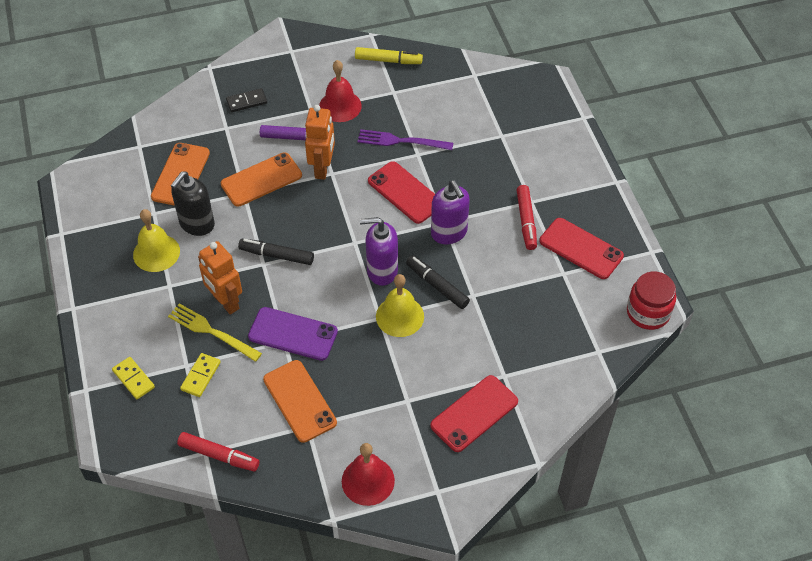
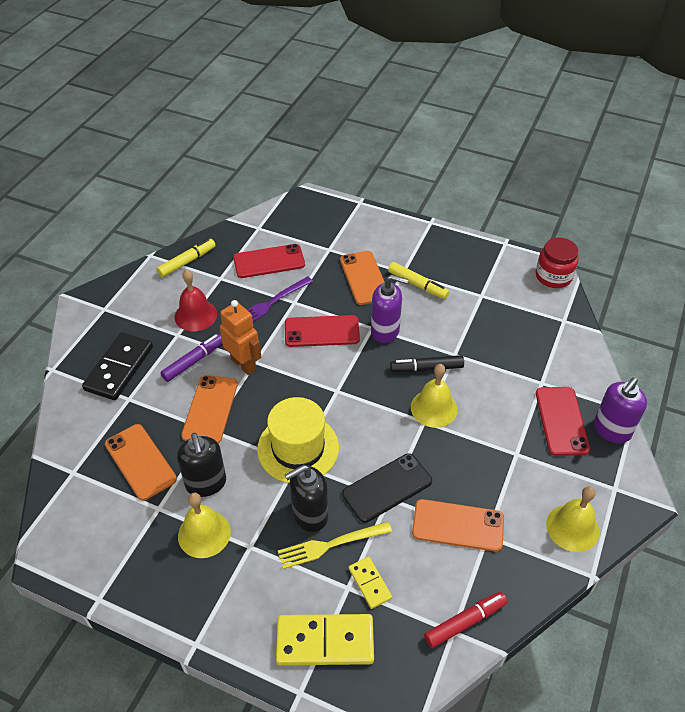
camera: 50 degrees left, 5 degrees down
(133, 379) = (325, 641): yellow domino -> yellow domino, size x1.87
(225, 302) = (309, 515): orange robot -> black soap dispenser
(246, 101) = (119, 368): black domino -> black domino, size x1.87
(277, 255) = (298, 448): black marker -> yellow hat
(293, 334) = (387, 488): purple phone -> black phone
(368, 481) = (572, 527): red bell -> yellow bell
(382, 271) = (380, 391): purple soap dispenser -> purple soap dispenser (611, 430)
(494, 180) = (364, 278): none -> orange phone
(526, 221) = (417, 285): red marker -> yellow marker
(581, 249) = (469, 274): red phone -> red phone (269, 261)

